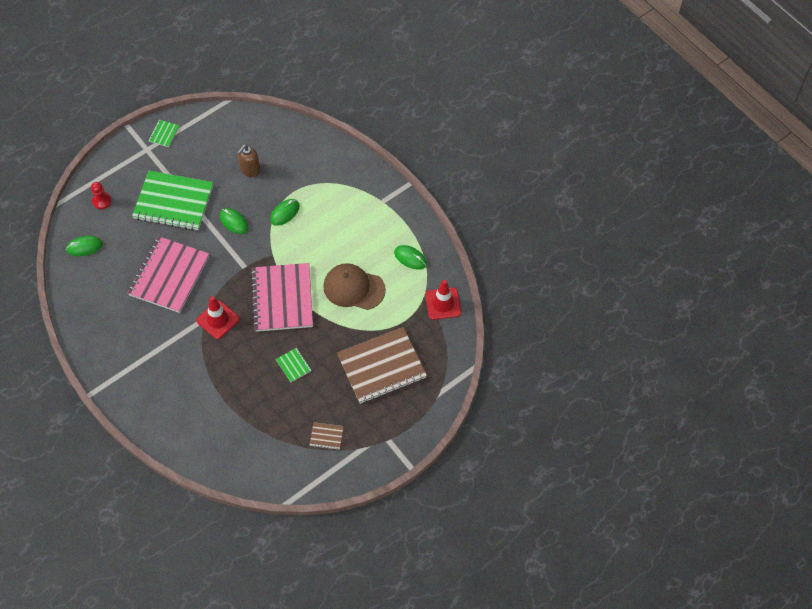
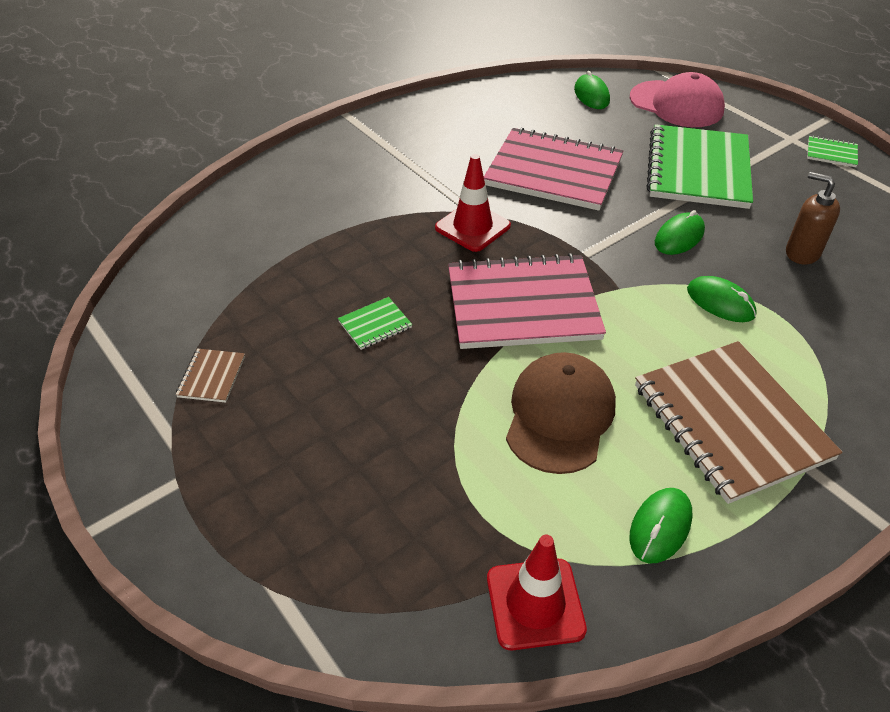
camera: 90 degrees right, 15 degrees down
(102, 201) = (676, 104): red pawn -> pink cap
(381, 367) = (360, 469): brown notebook -> brown notebook (730, 422)

